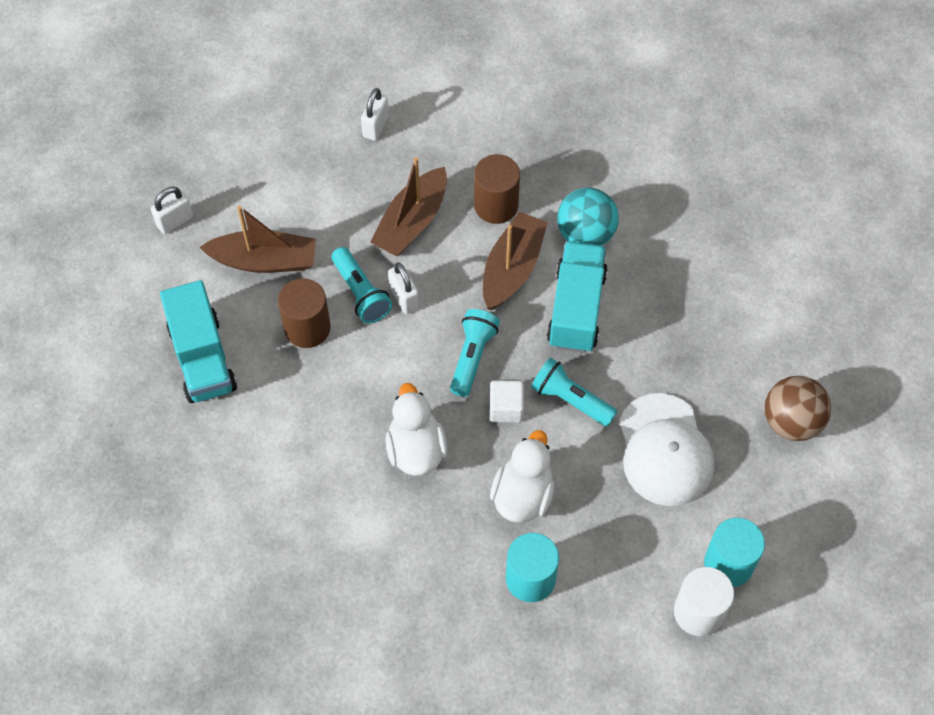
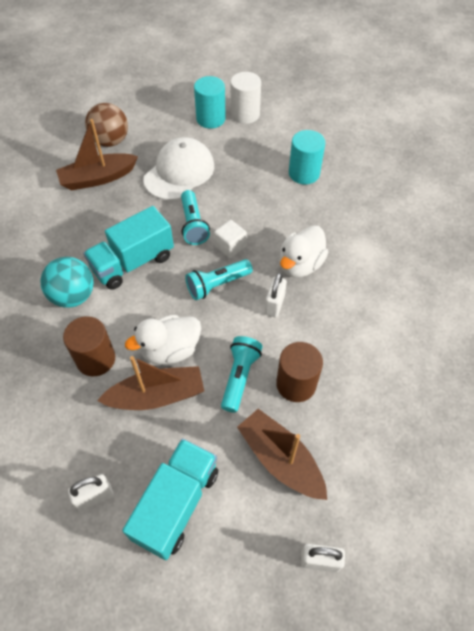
camera: 135 degrees left, 5 degrees down
(202, 358) = (385, 424): turquoise truck -> turquoise truck (176, 504)
(404, 298) = (217, 350): white padlock -> white padlock (274, 305)
(512, 268) = (136, 313): brown boat -> brown boat (98, 178)
(523, 495) = (268, 205): white duck -> white duck (170, 350)

